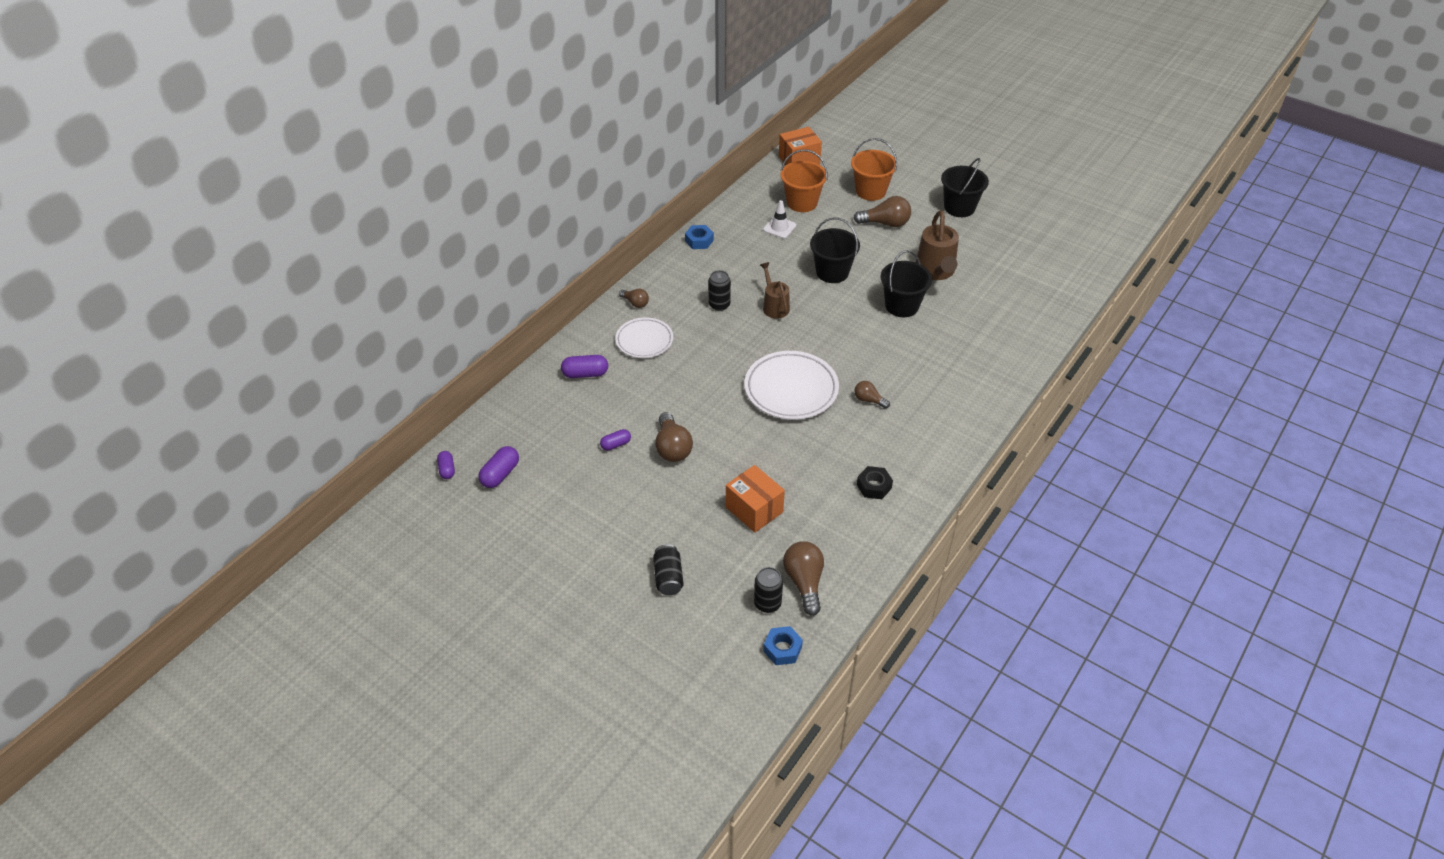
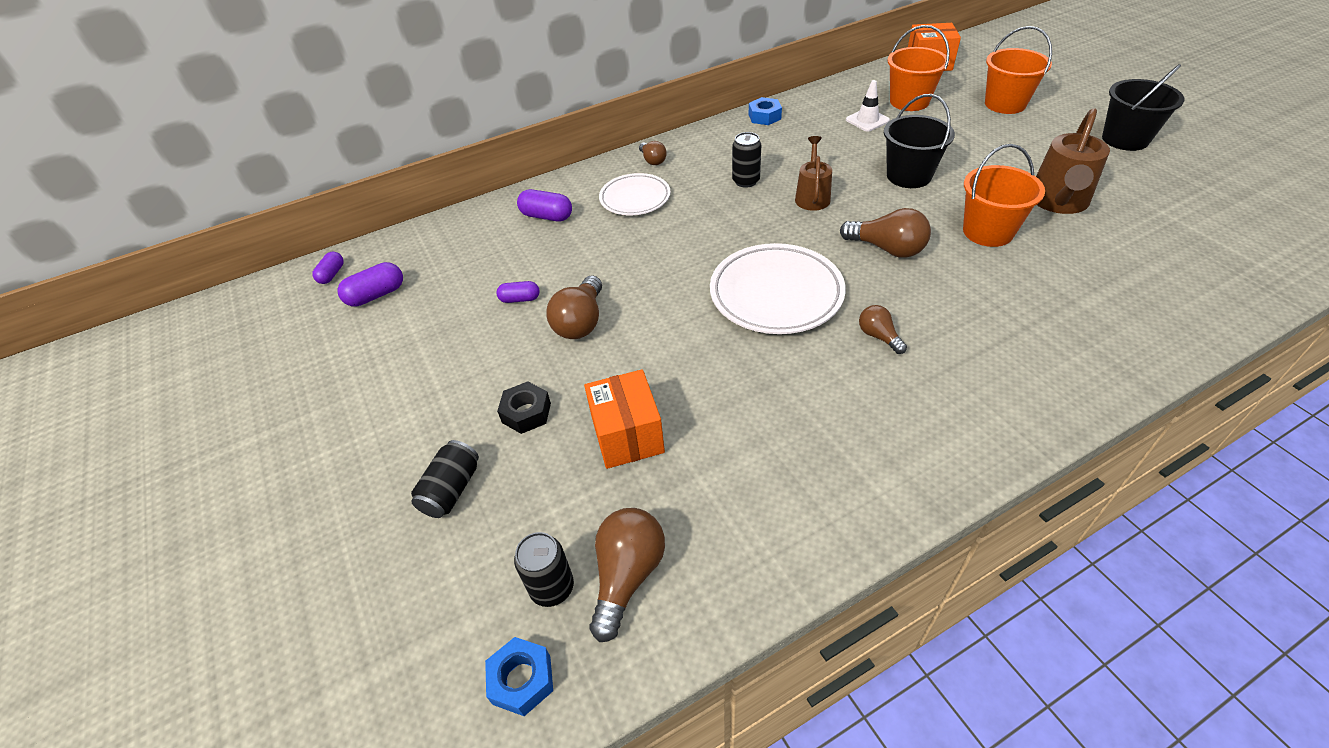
camera: 30 degrees right, 0 degrees up
(874, 486) = (821, 461): black nut -> black nut (526, 413)
(885, 223) = (1009, 138): brown light bulb -> brown light bulb (887, 249)
(902, 306) = (988, 232): black bucket -> orange bucket

